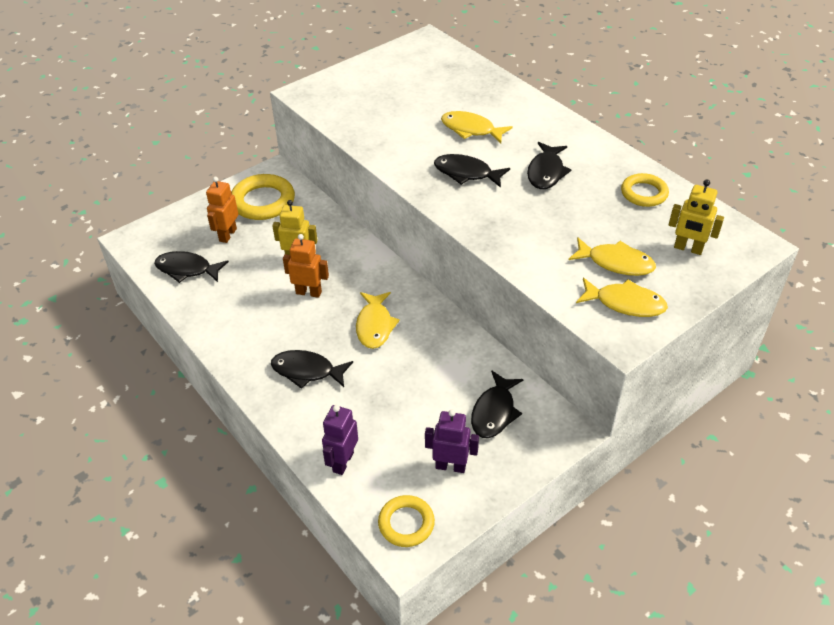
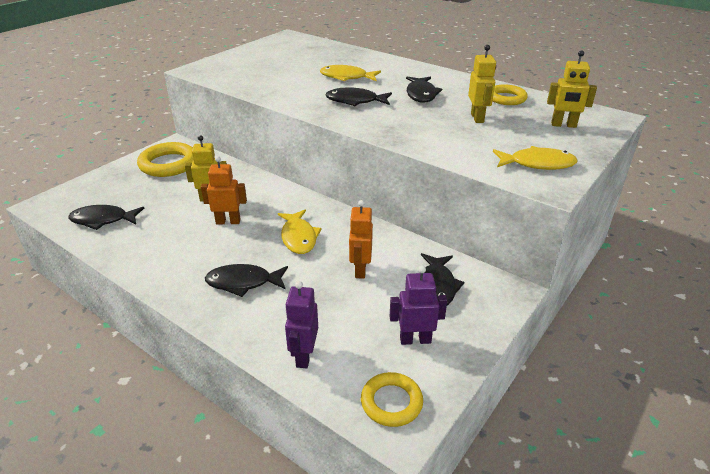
camera: 15 degrees left, 10 degrees down
(227, 235) = (139, 190): orange robot -> orange robot (360, 270)
(593, 221) = (477, 118): none -> yellow robot
(616, 263) = (512, 140): yellow fish -> none

